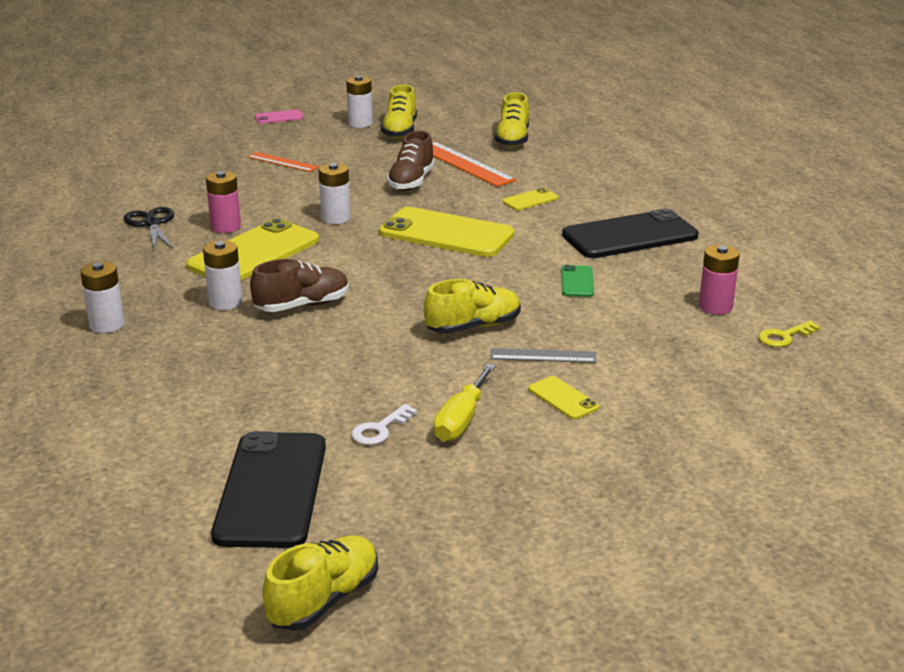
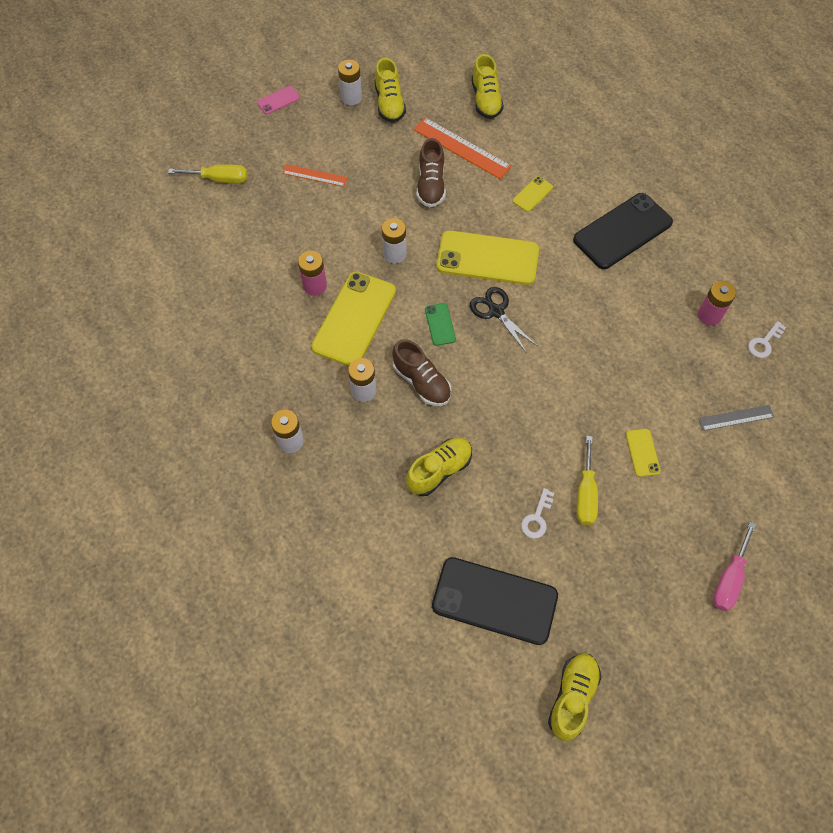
camera: 15 degrees left, 35 degrees up
(152, 224) = (254, 294): black scissors -> black scissors (496, 311)
(176, 153) = (219, 179): none -> yellow screwdriver
(271, 490) = (494, 600): black phone -> black phone turned 60 degrees counterclockwise
(302, 305) = (421, 382): brown shoe -> brown shoe turned 90 degrees clockwise
(473, 327) = (553, 380): yellow shoe -> yellow shoe (439, 470)
(543, 356) = (612, 405): grey ruler -> grey ruler (736, 418)
(563, 398) = (642, 452): yellow phone -> yellow phone turned 45 degrees clockwise
(577, 282) = (605, 304): green phone -> green phone (440, 324)
(635, 528) = (729, 579): none -> pink screwdriver
(784, 337) = (764, 343): yellow key -> white key

